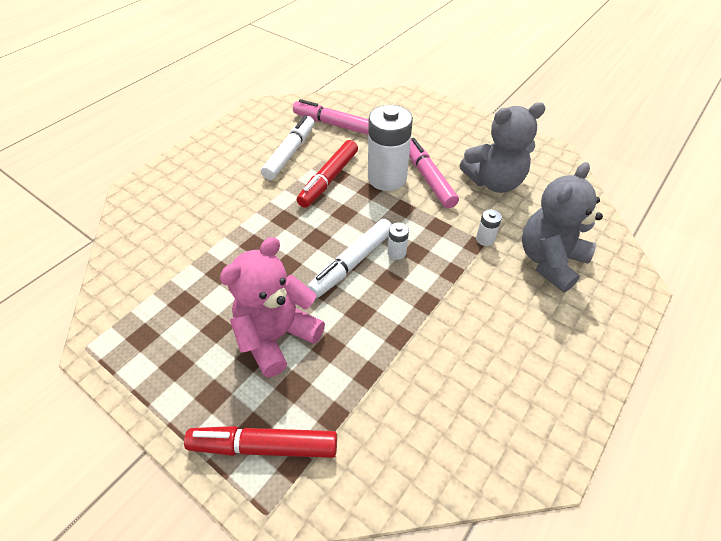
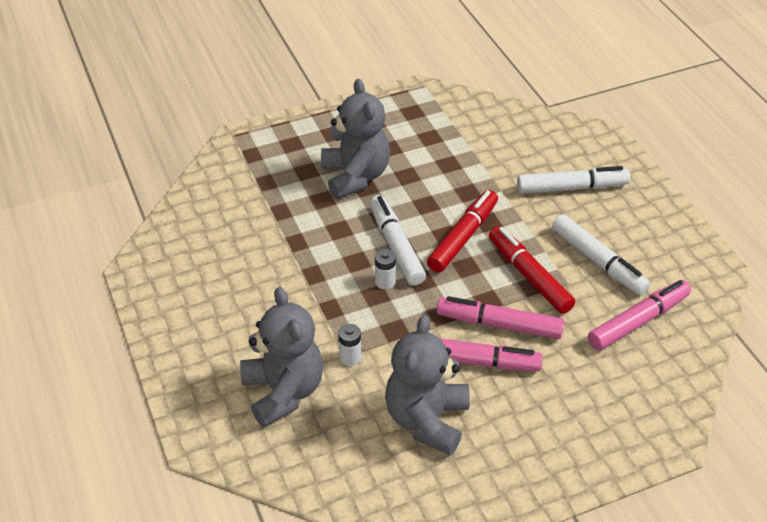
camera: 120 degrees right, 5 degrees down
(213, 187) = (572, 187): none -> white marker
(264, 446) = (275, 145): red marker -> red marker (463, 237)
(277, 336) = (355, 176): pink teddy bear -> grey teddy bear
(387, 178) = (499, 325): white battery -> pink marker

